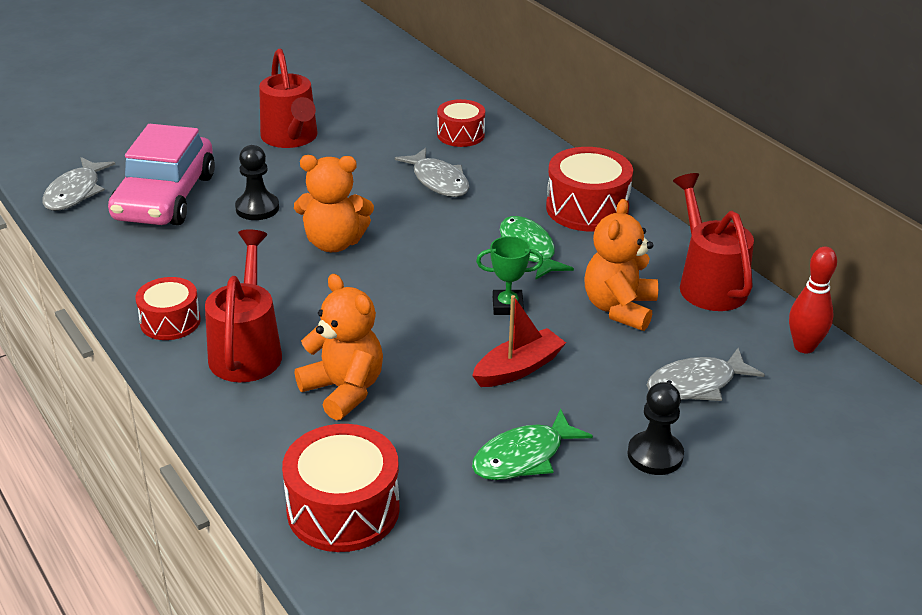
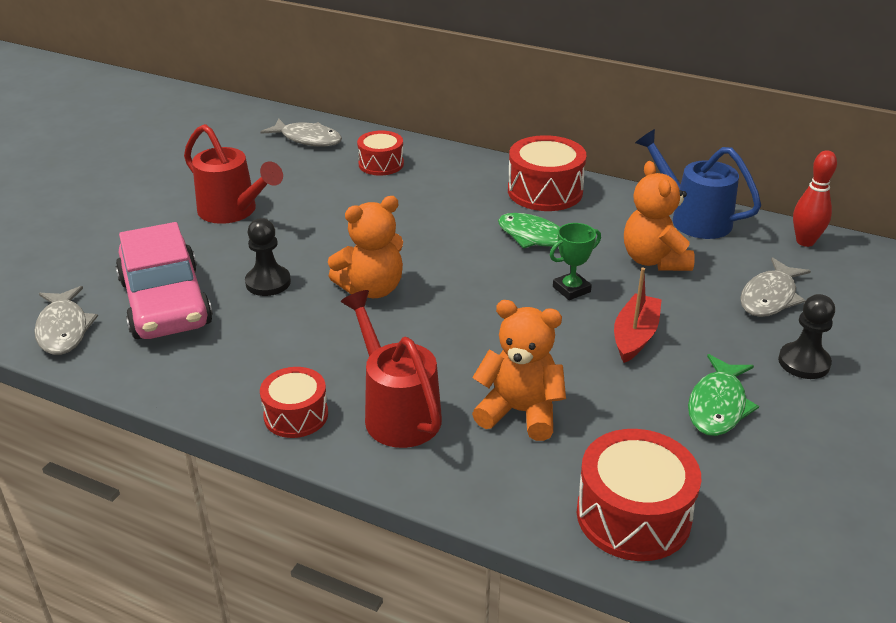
camera: 30 degrees left, 0 degrees up
(438, 181) = (404, 207): grey fish -> grey fish (307, 139)
(708, 283) = (693, 218): red watering can -> blue watering can

